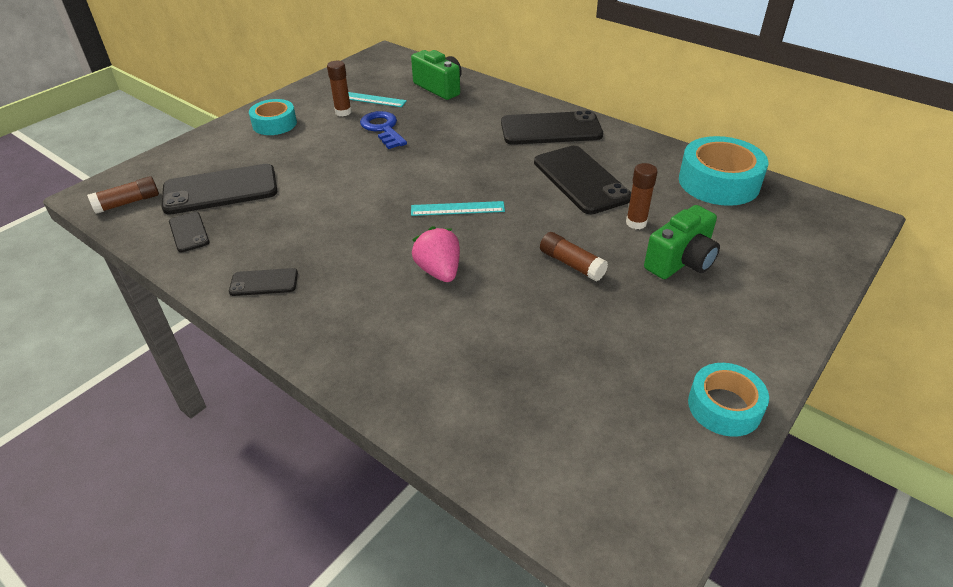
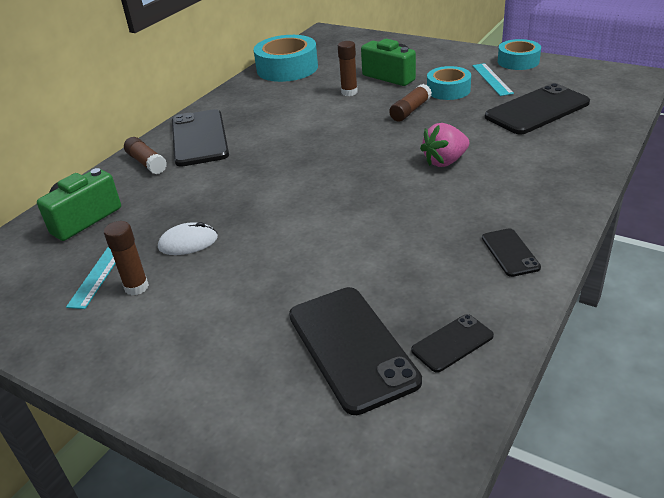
camera: 95 degrees left, 5 degrees down
(128, 203) = (408, 445): brown glue stick -> brown glue stick (146, 163)
(274, 124) = (163, 350): turquoise tape -> turquoise tape (448, 90)
(383, 129) = (188, 242): blue key -> white mouse
(457, 208) = (349, 167): turquoise ruler -> turquoise ruler (491, 79)
(581, 180) = (291, 117): black phone -> black phone (537, 110)

